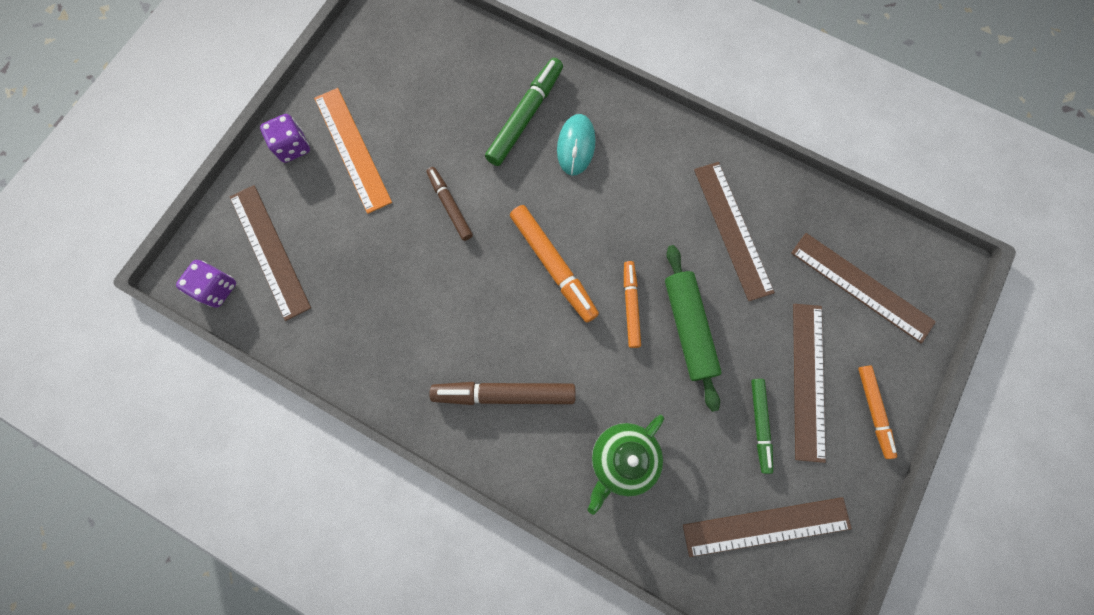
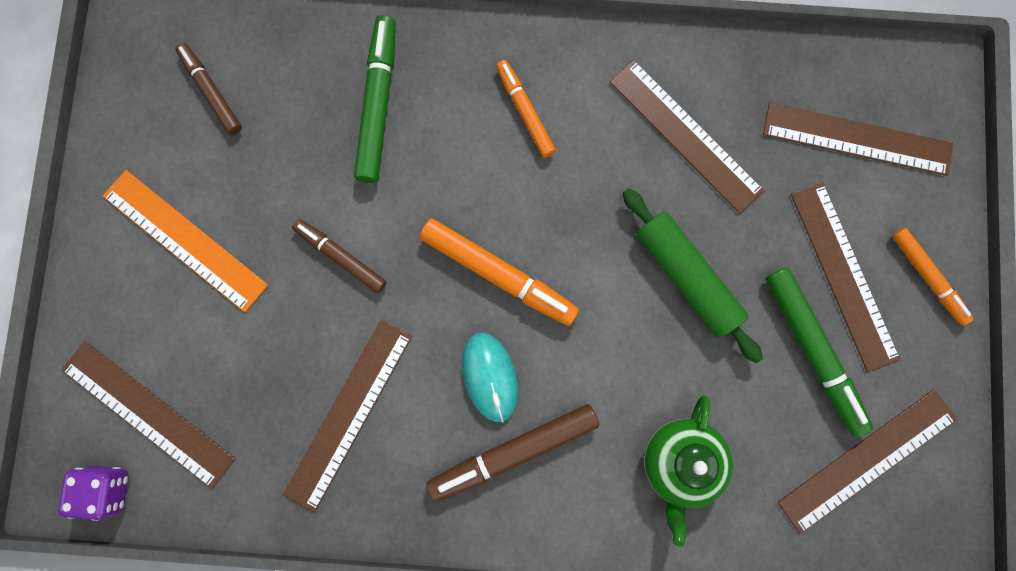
camera: 25 degrees left, 5 degrees up
(293, 147) = (108, 271): purple dice -> none
(402, 314) = (349, 414): none -> brown ruler
(418, 62) = (211, 91): none -> brown marker
(576, 146) = (457, 114): turquoise mouse -> turquoise mouse (490, 377)
(631, 305) = (610, 280): orange marker -> orange marker (525, 111)
(759, 425) = (812, 351): green marker -> green marker, size x1.57

